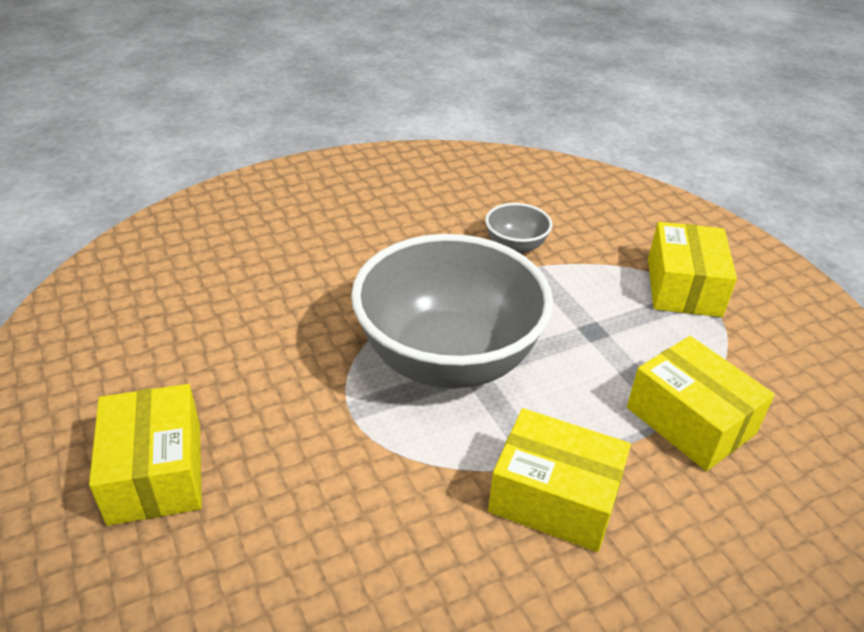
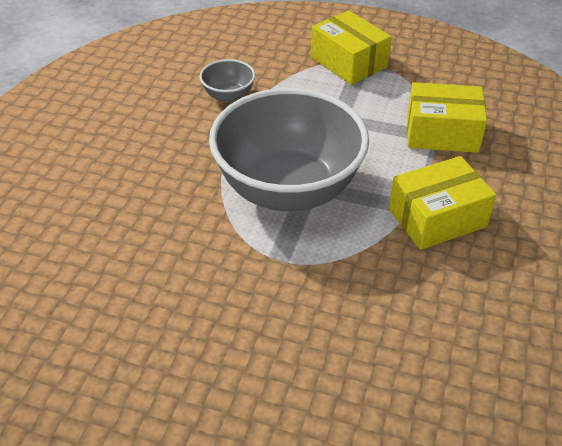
camera: 45 degrees left, 5 degrees up
(156, 472) = (222, 386): yellow box -> none

